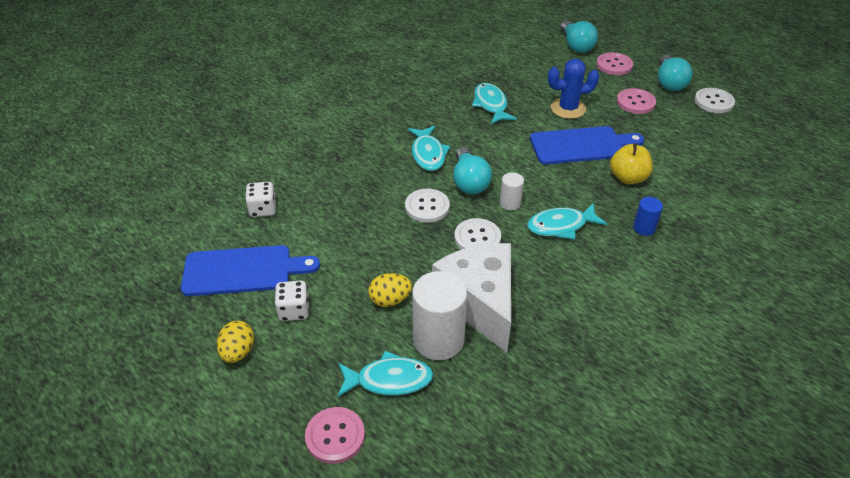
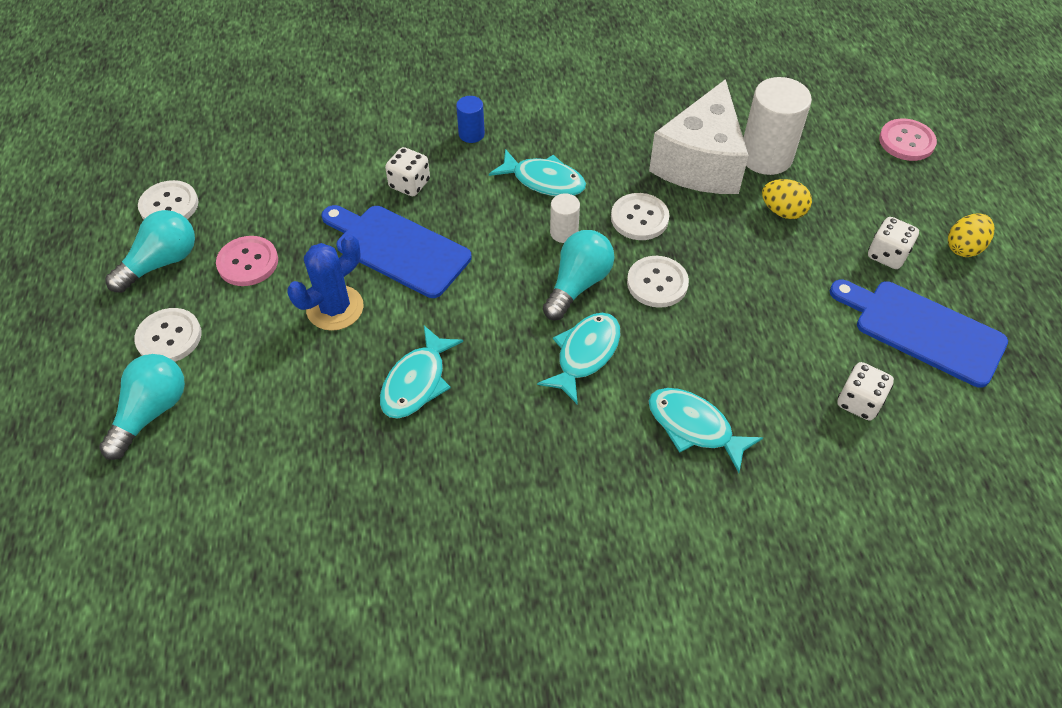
camera: 140 degrees left, 10 degrees up
(389, 380) = (834, 153): turquoise fish -> turquoise fish (694, 427)
(568, 108) = (335, 308): blue cactus -> blue cactus turned 75 degrees counterclockwise
(614, 65) = (169, 337): pink button -> white button
(628, 178) = (409, 184): yellow apple -> white dice

